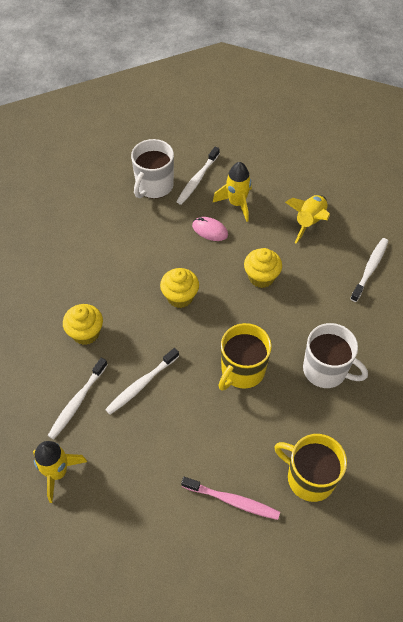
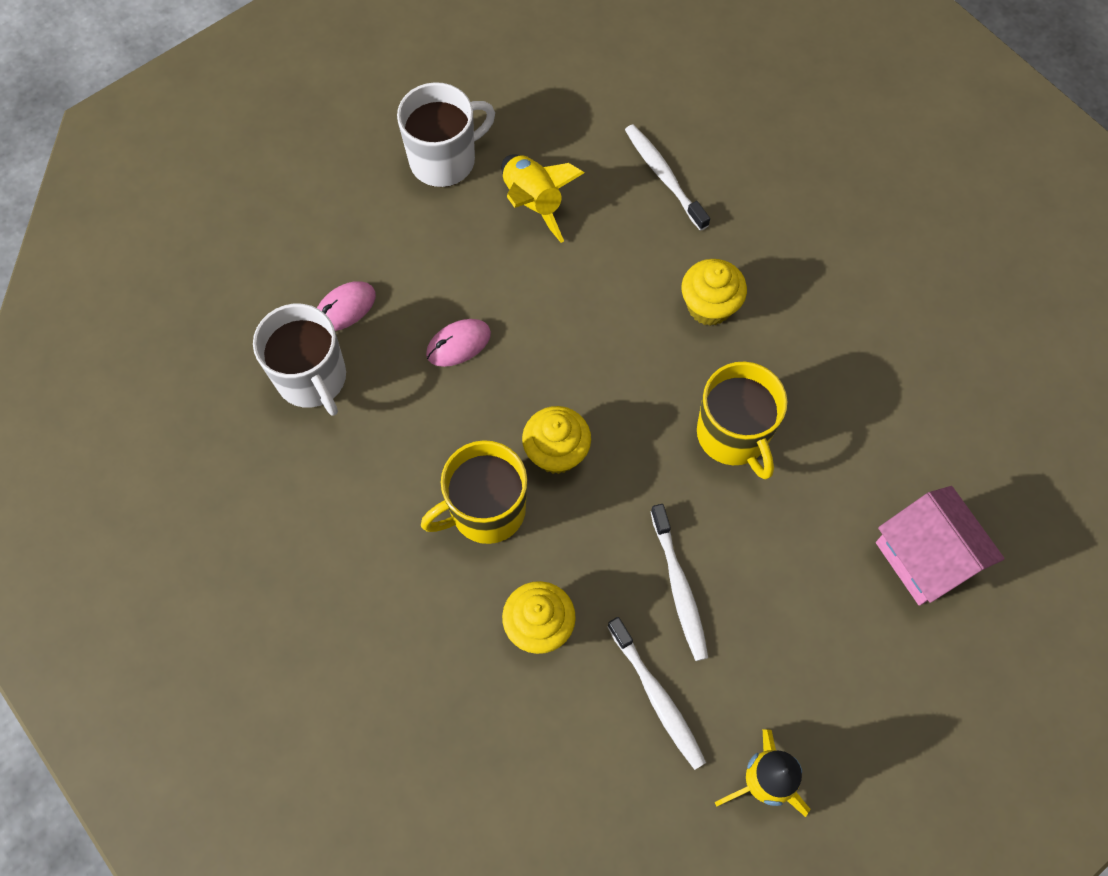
camera: 60 degrees left, 10 degrees up
(197, 179) = (345, 308): white toothbrush -> pink mouse
(232, 500) = (925, 557): pink toothbrush -> pink house
(237, 203) = (432, 278): yellow rocket -> none
(261, 277) = (591, 321): yellow cupcake -> yellow cupcake (709, 306)
(309, 477) = (939, 441): yellow mug -> yellow mug (486, 510)
(326, 370) = (792, 327): white mug -> white mug (444, 160)

